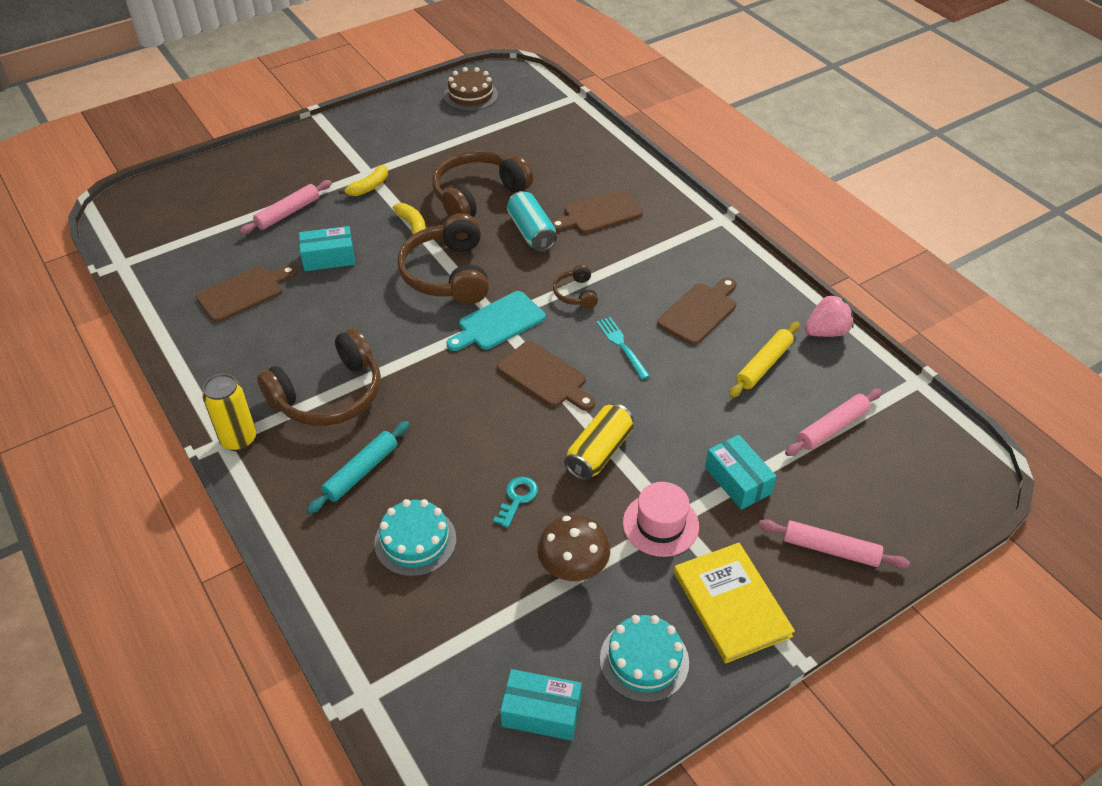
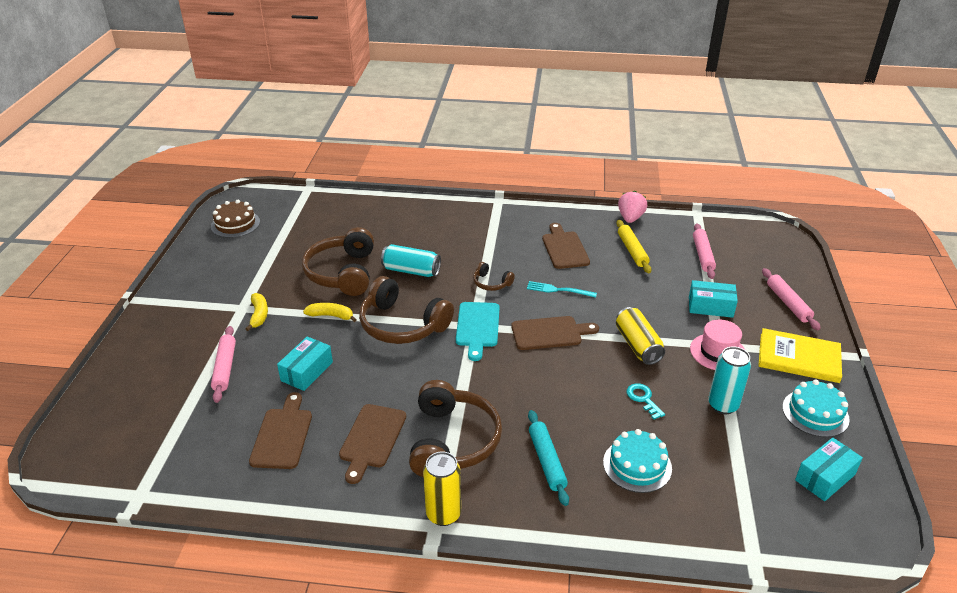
camera: 50 degrees left, 10 degrees down
(573, 569) = (723, 405): brown mushroom -> turquoise can
(599, 213) = (431, 237): brown cutting board -> brown cutting board (371, 439)
(830, 549) = (788, 303): pink rolling pin -> pink rolling pin turned 75 degrees counterclockwise

